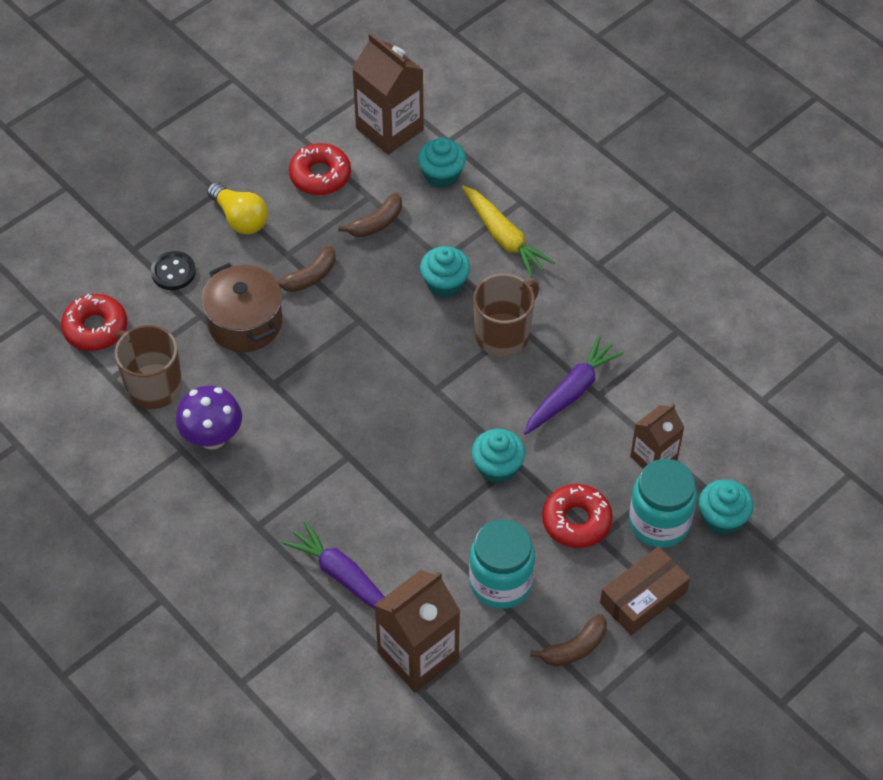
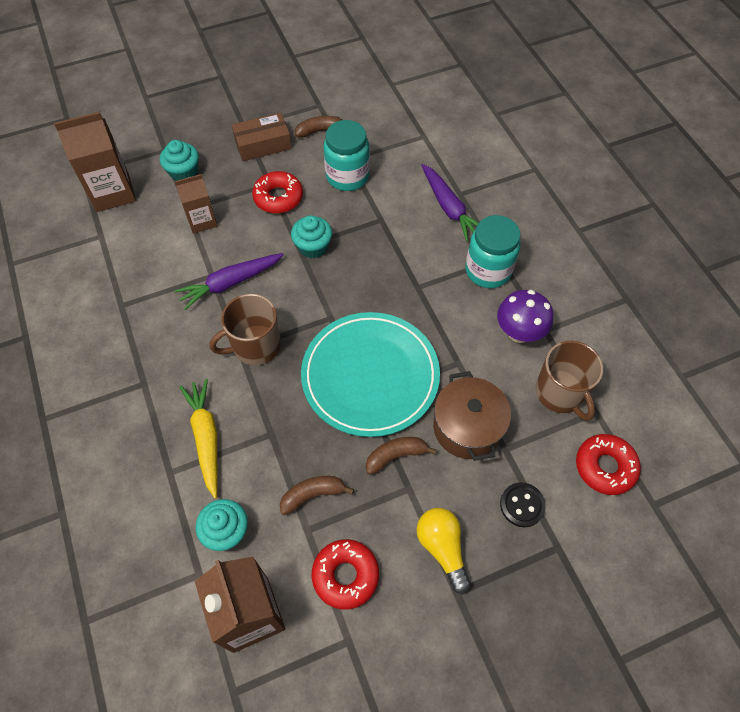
camera: 160 degrees left, 5 degrees up
(365, 341) = (370, 376): none -> turquoise plate
(418, 655) = (418, 153): brown carton -> brown carton (112, 192)
(445, 283) = (280, 408): turquoise cupcake -> none
(659, 523) = (225, 181): turquoise jar -> turquoise jar (488, 270)

